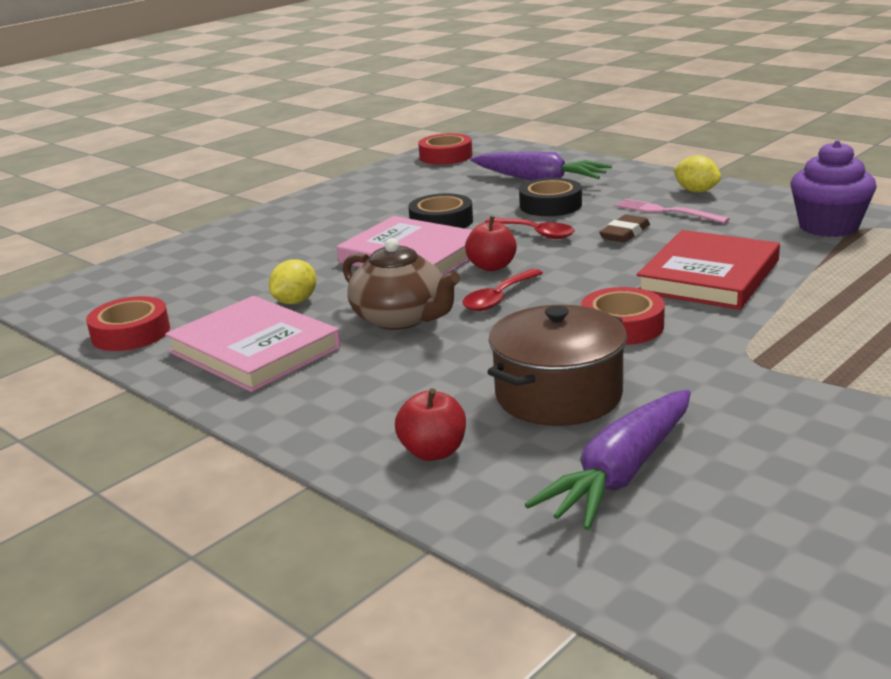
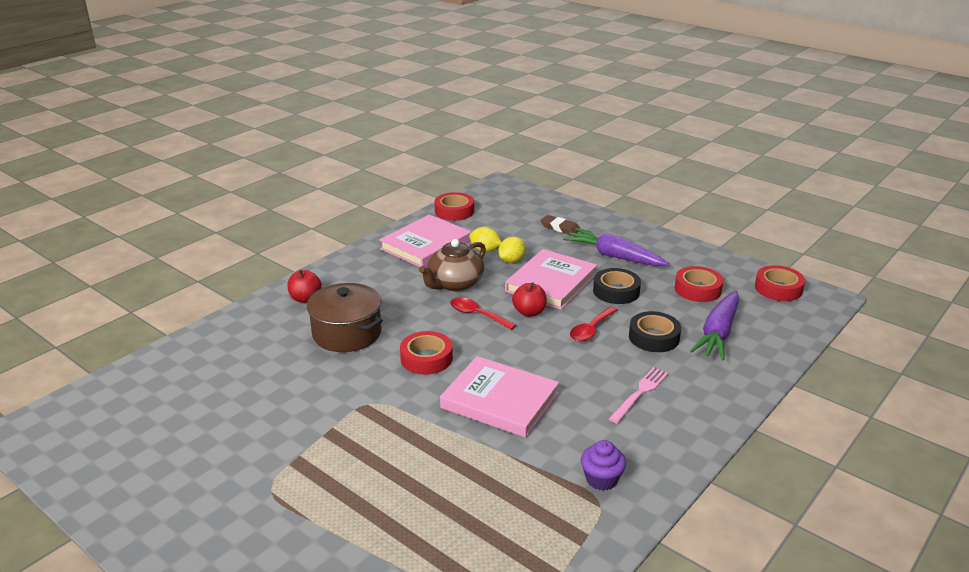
camera: 85 degrees right, 5 degrees up
(442, 186) = (697, 289): none -> red tape
(622, 473) = (265, 349): purple carrot -> purple carrot (614, 256)
(625, 233) = (589, 369): brown eraser -> brown eraser (560, 228)
(696, 191) = (695, 414): yellow lemon -> yellow lemon (512, 261)
(709, 276) = (499, 401): red book -> pink book
(828, 227) = (601, 479): purple cupcake -> purple cupcake, size x0.62

